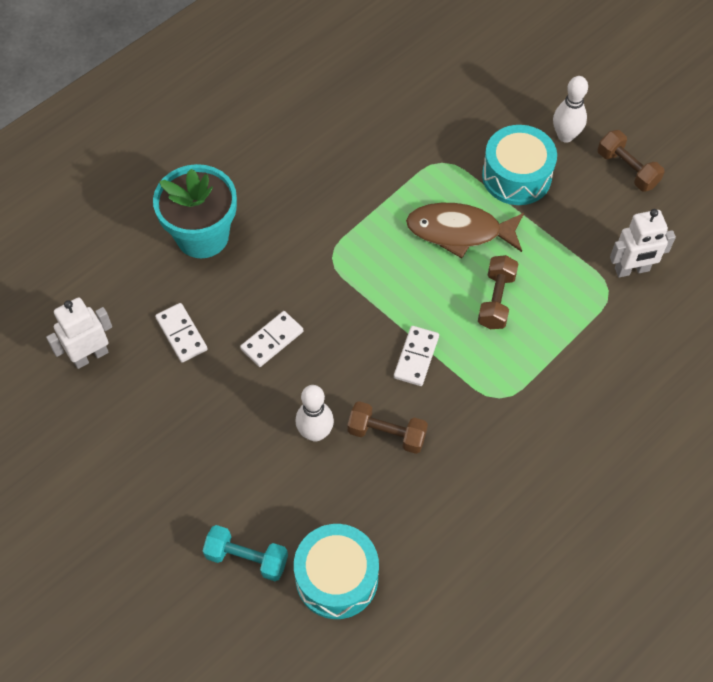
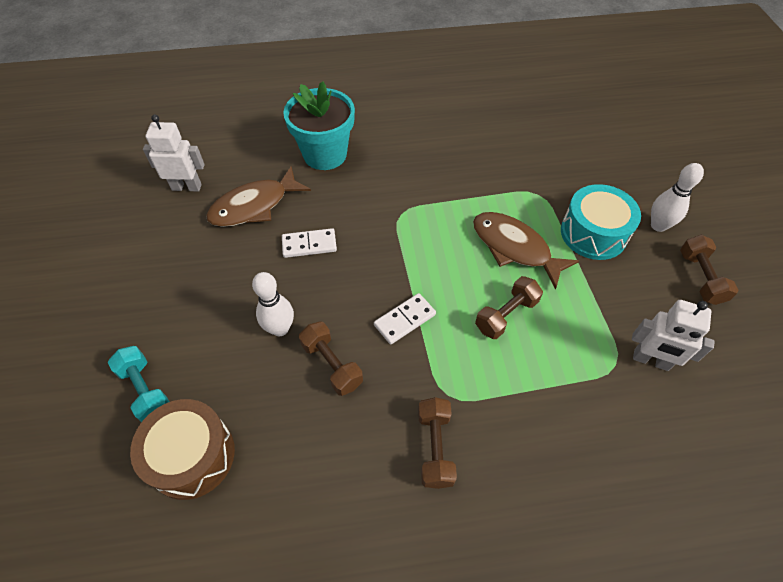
camera: 35 degrees right, 5 degrees down
(181, 334) = (254, 206): white domino -> brown fish
(336, 578) = (192, 456): turquoise drum -> brown drum
(519, 444) = (435, 447): none -> brown dumbbell

